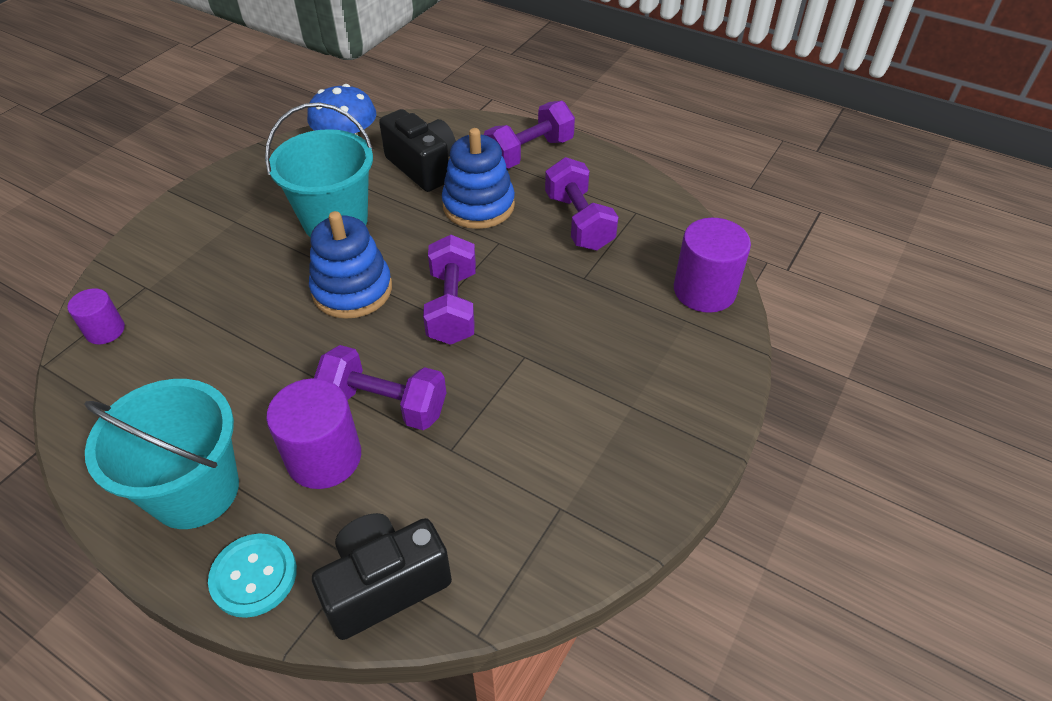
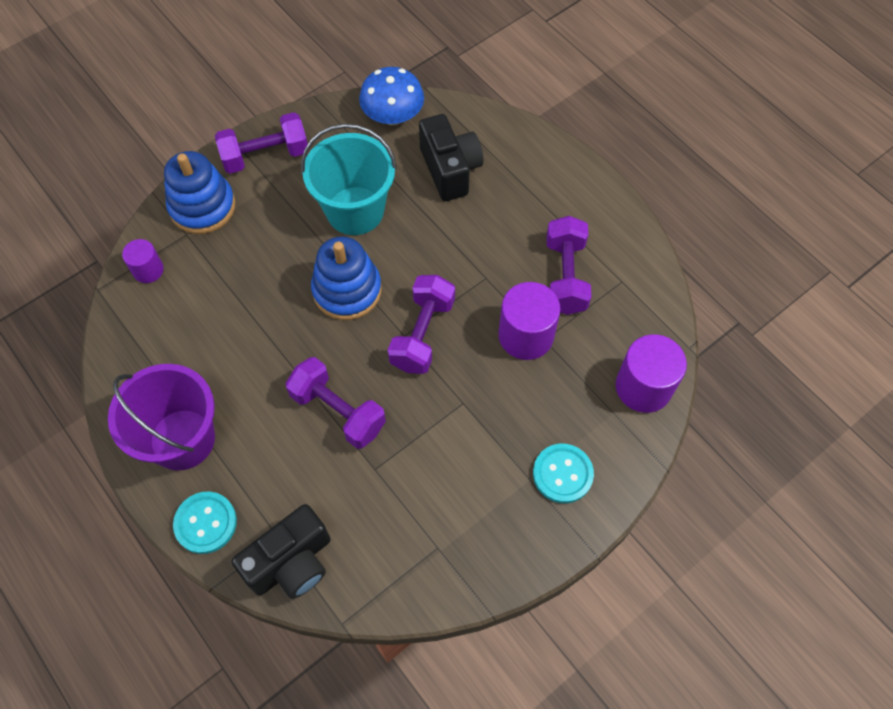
camera: 20 degrees right, 15 degrees up
(195, 490) = (182, 439): turquoise bucket -> purple bucket
(324, 457) = (280, 443): purple cylinder -> purple cylinder (526, 335)
(385, 585) = (291, 562): black camera -> black camera turned 150 degrees clockwise
(478, 205) = (483, 230): blue stacking toy -> blue stacking toy (202, 207)
(529, 153) = (553, 180): purple dumbbell -> purple dumbbell (266, 156)
(664, 390) = (562, 474): none -> turquoise button

